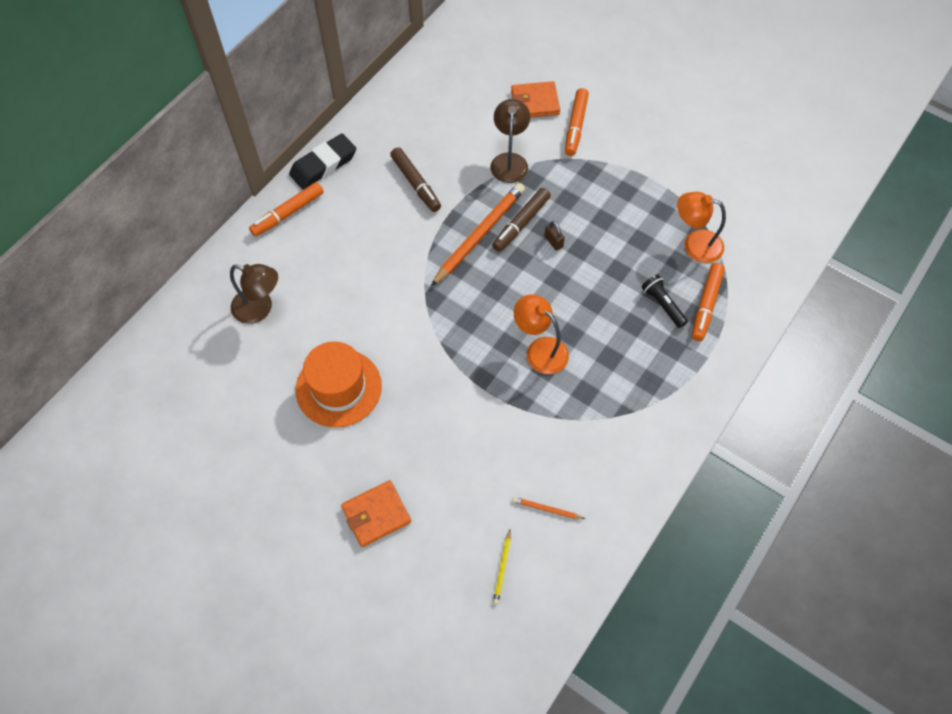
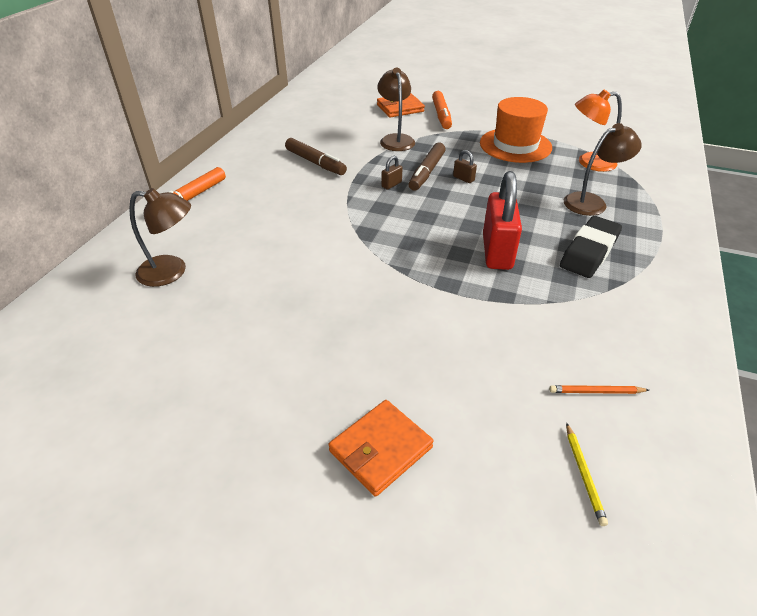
camera: 15 degrees left, 20 degrees down
(323, 165) = (221, 163): black eraser -> black eraser (589, 252)
(338, 388) = (285, 323): orange hat -> orange hat (515, 145)
(479, 235) = (391, 184): orange pencil -> brown padlock
(540, 350) = (497, 252): orange lamp -> red padlock
(663, 305) = (591, 202): black flashlight -> brown lamp
(706, 305) = (630, 196): orange marker -> none

